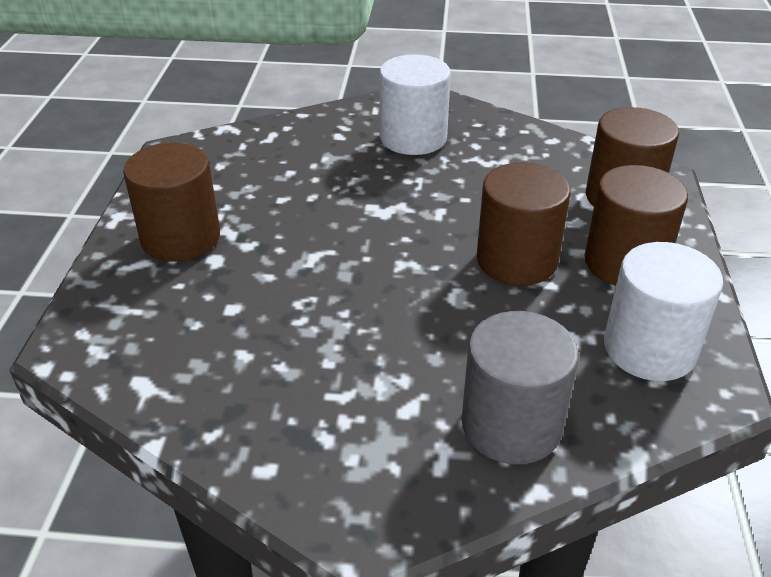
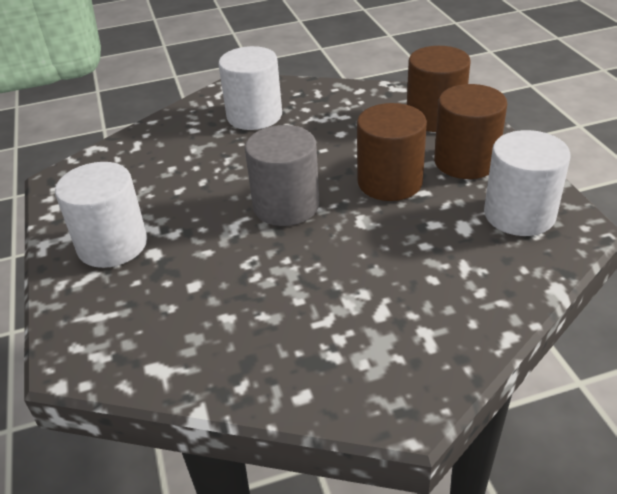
camera: 20 degrees left, 0 degrees up
(180, 238) = (112, 245): brown cylinder -> white cylinder
(511, 425) = (461, 298): grey cylinder -> grey cylinder (286, 206)

